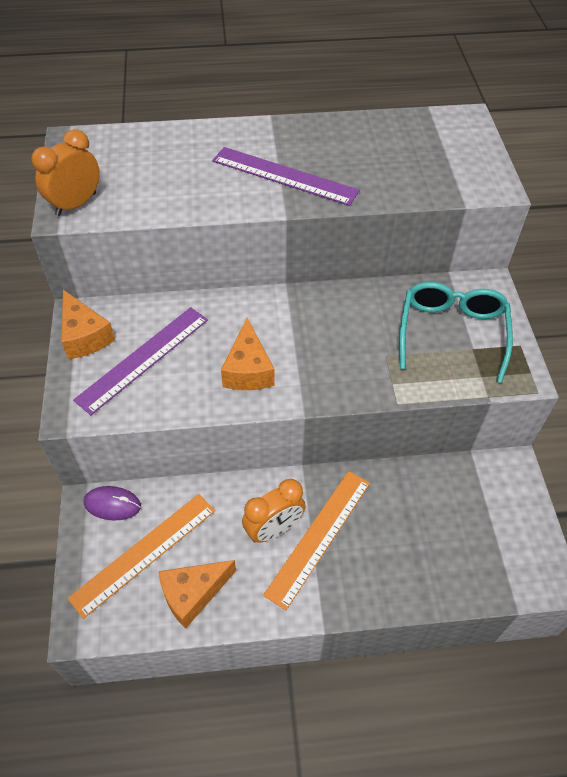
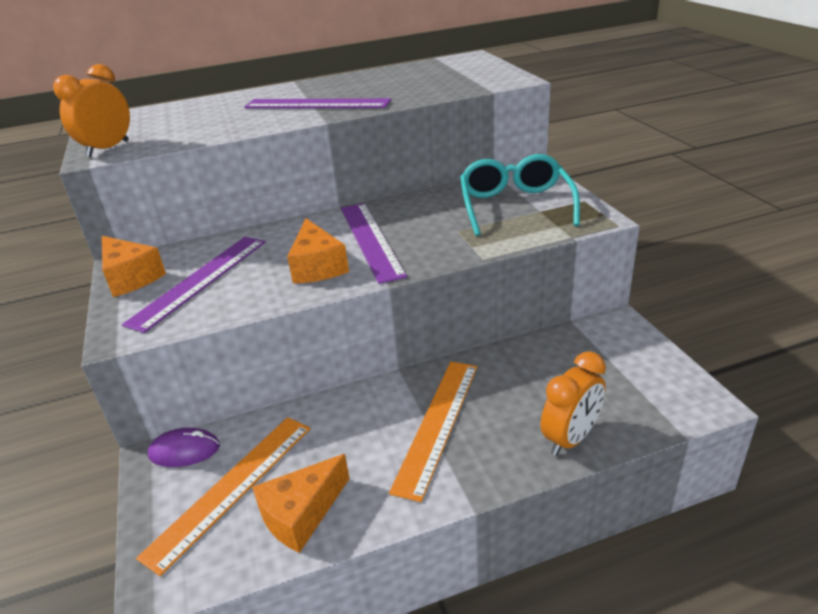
camera: 10 degrees left, 20 degrees down
(274, 529) = (384, 429): orange clock -> orange clock (570, 438)
(304, 345) = (371, 240): none -> purple ruler

